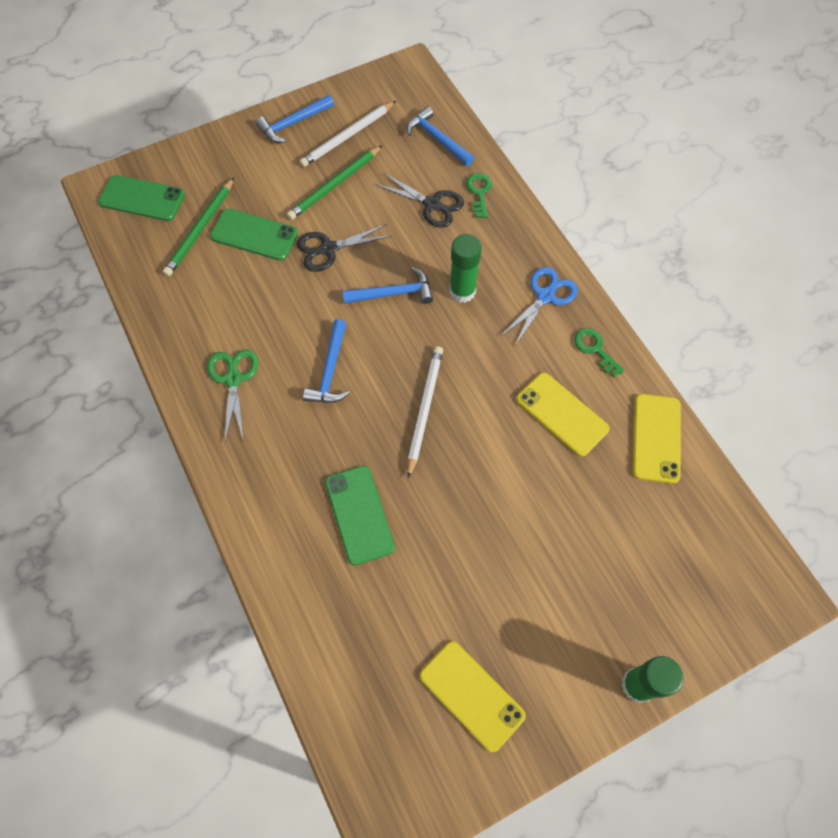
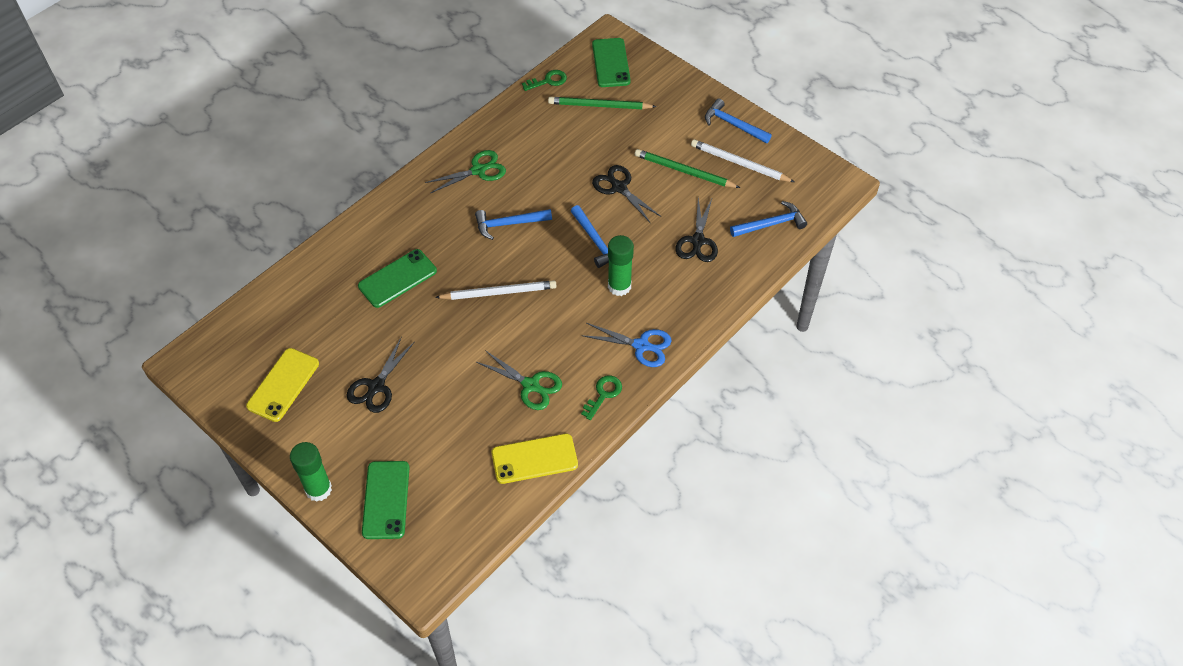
camera: 70 degrees right, 10 degrees down
(254, 235) = (610, 138): green phone -> green phone (386, 500)
(437, 139) = (771, 224): blue hammer -> blue hammer turned 45 degrees clockwise
(479, 192) = (728, 270): green key -> green key (548, 81)
(511, 580) = (376, 386): none -> black scissors
(562, 414) = (530, 385): yellow phone -> green scissors

